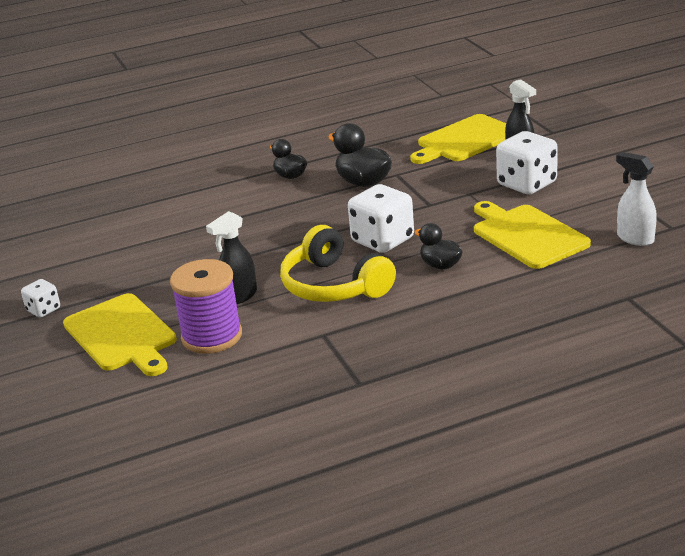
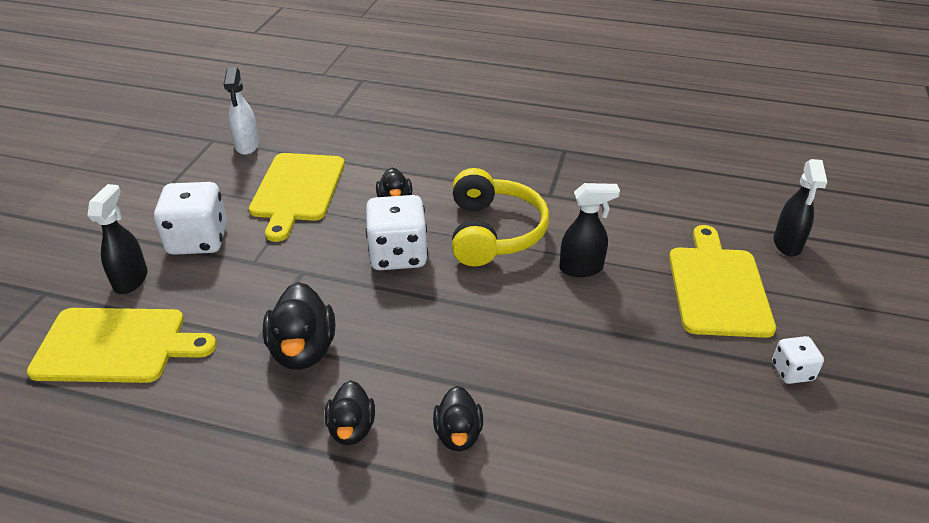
camera: 145 degrees left, 10 degrees up
(74, 398) = (787, 244): none -> black spray bottle
(212, 336) = (637, 240): purple spool -> none
(231, 198) = (458, 434): none -> black duck

